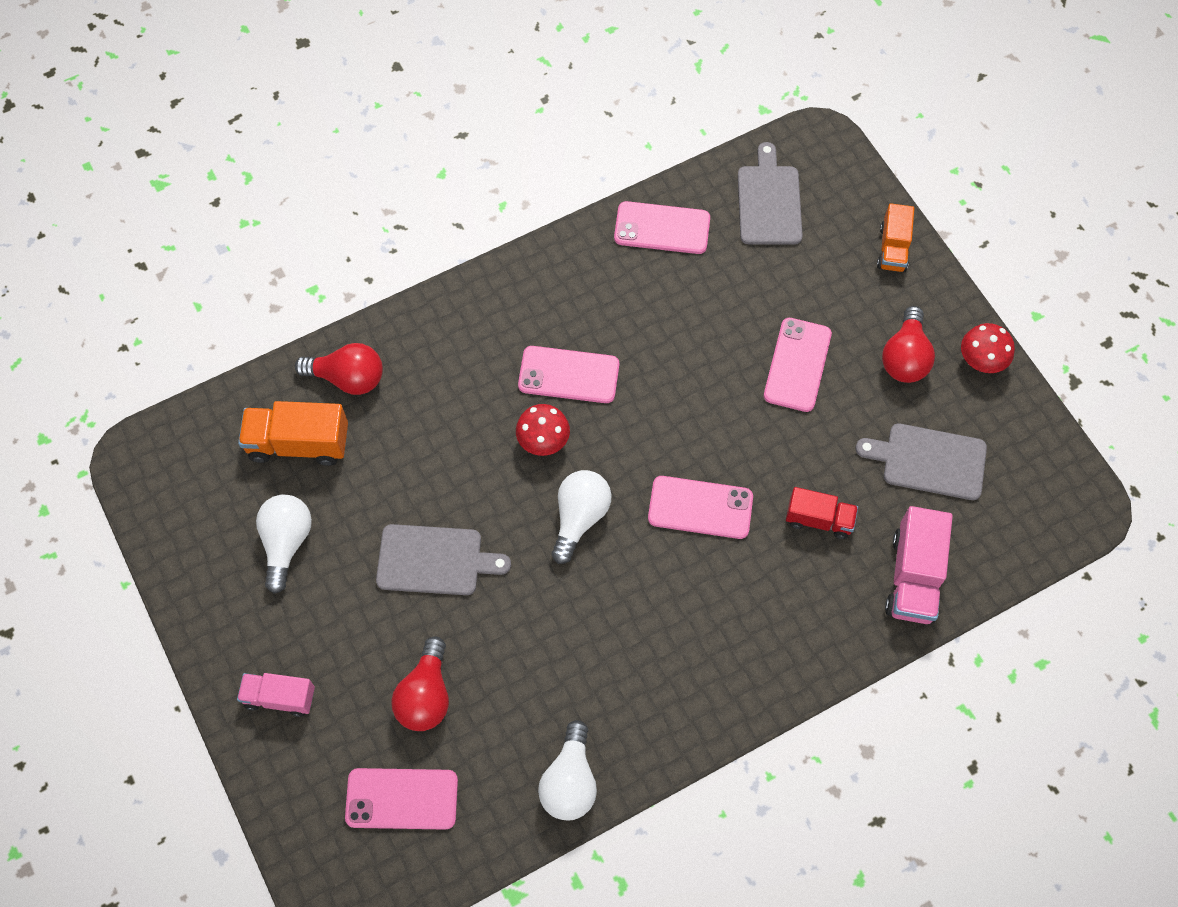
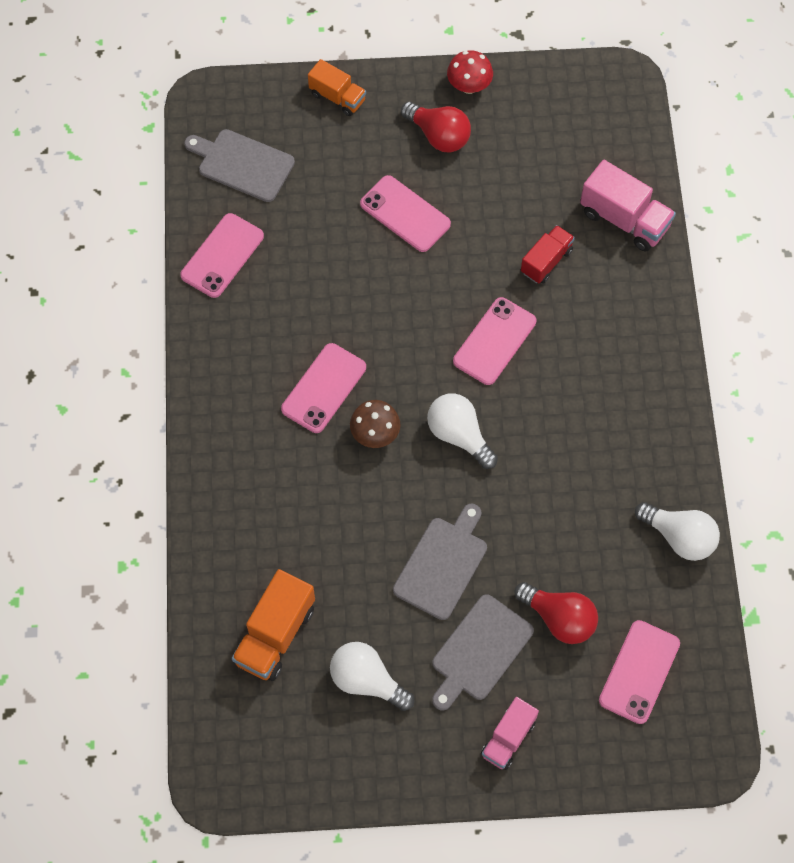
camera: 65 degrees left, 0 degrees up
(348, 378) = (231, 569): red light bulb -> none
(543, 441) = (375, 434): red mushroom -> brown mushroom
(929, 461) = (535, 162): grey cutting board -> grey cutting board (479, 651)

